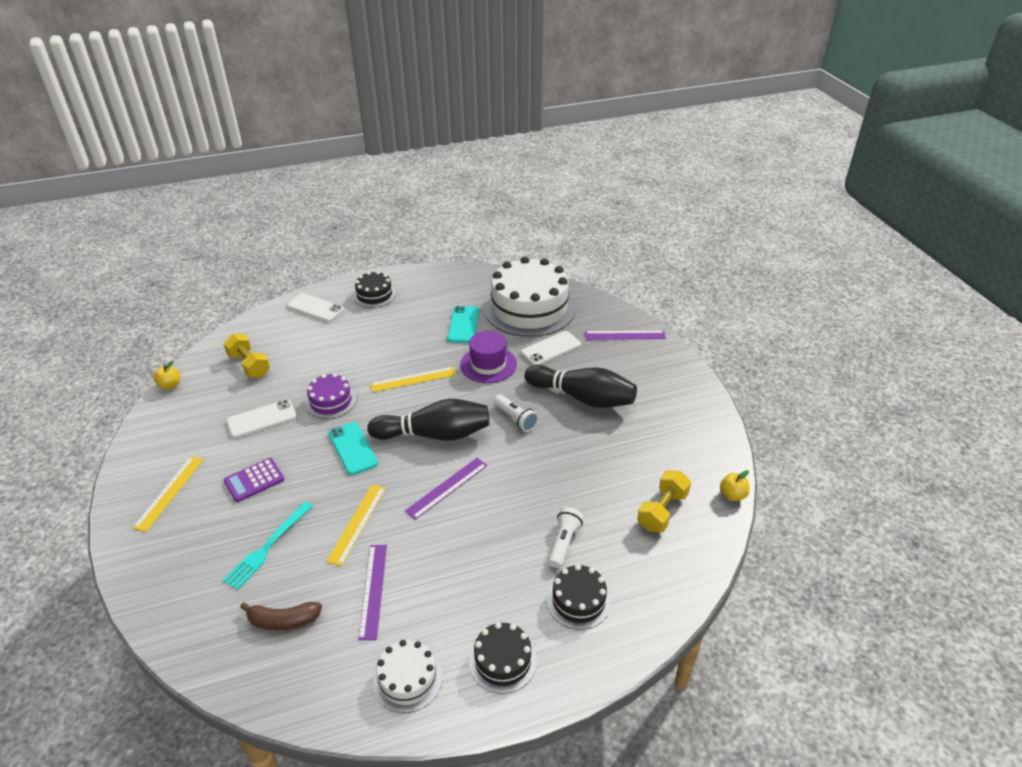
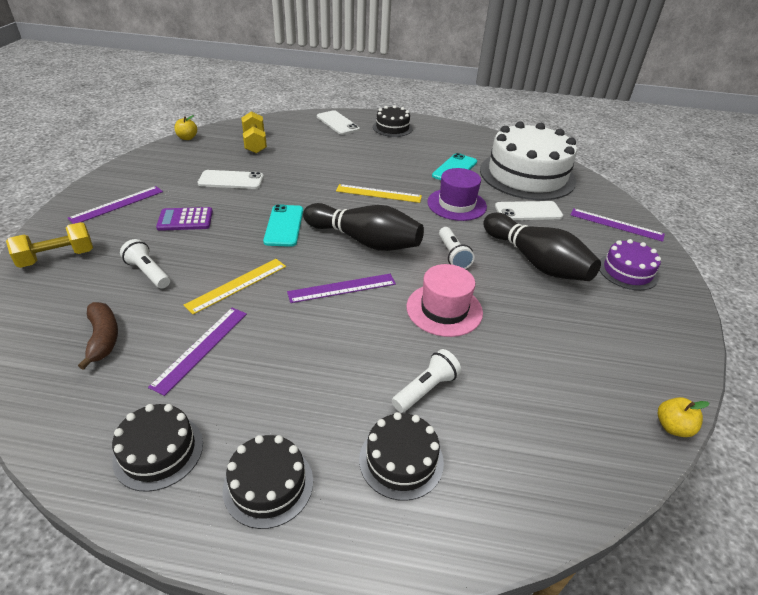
camera: 25 degrees right, 0 degrees up
(169, 492) = (117, 205): yellow ruler -> purple ruler
(268, 547) = (148, 273): turquoise fork -> white flashlight
(283, 621) = (103, 338): brown banana -> brown banana turned 135 degrees counterclockwise
(331, 401) = (296, 186): purple cake -> purple cake (627, 271)
(408, 679) = (158, 451): white cake -> black cake
(538, 472) = (444, 309): none -> pink hat
(662, 511) = (566, 406): yellow dumbbell -> yellow dumbbell (57, 257)

